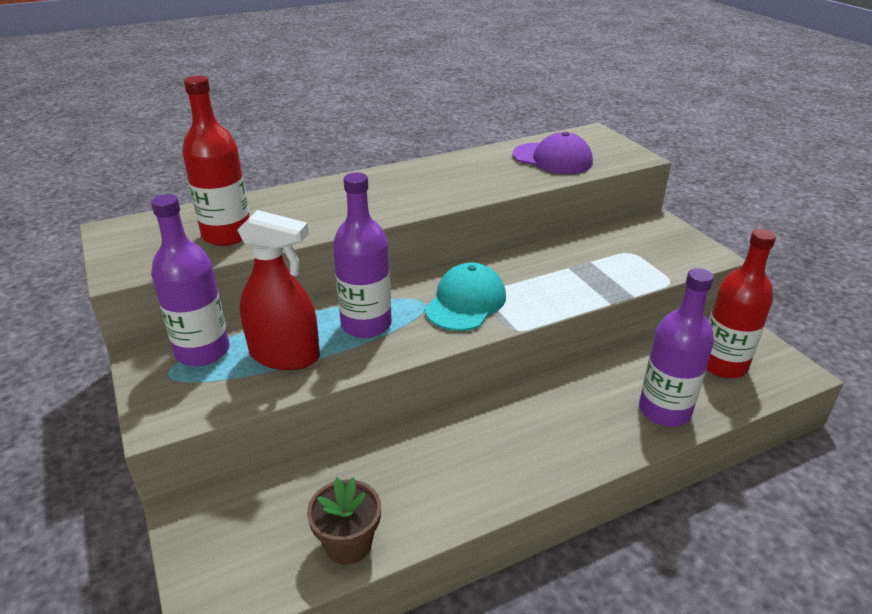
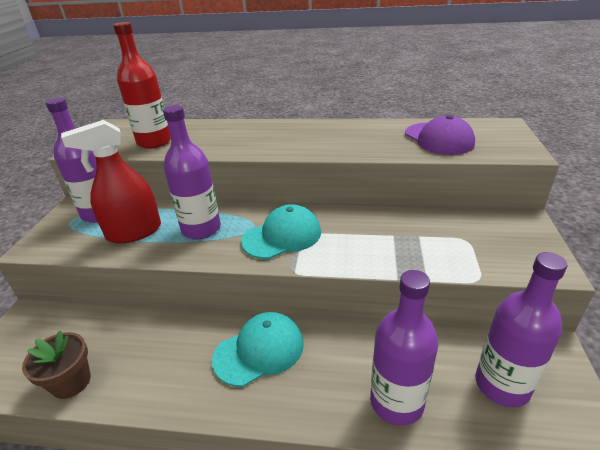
camera: 35 degrees right, 0 degrees up
(285, 355) = (134, 232): red spray bottle -> red spray bottle turned 105 degrees clockwise
(514, 425) = (259, 350): none -> turquoise cap
(722, 365) = (502, 385): red bottle -> purple bottle

